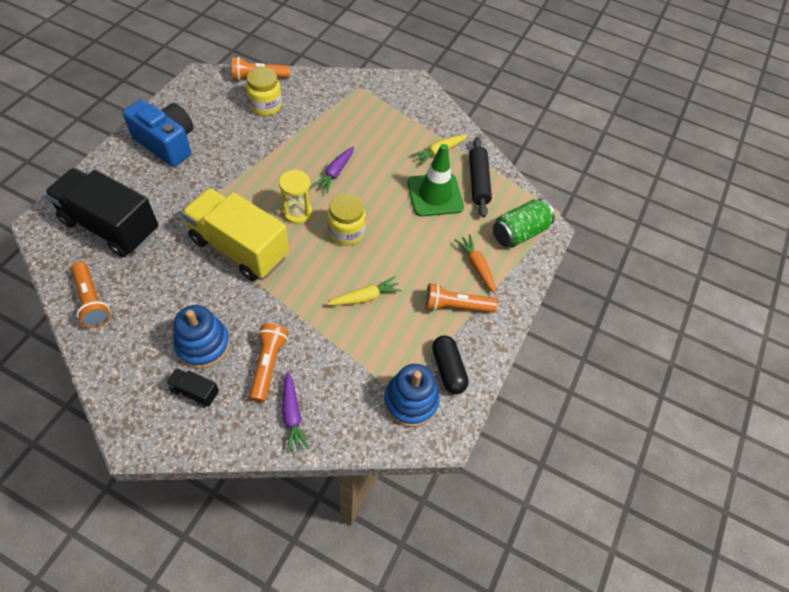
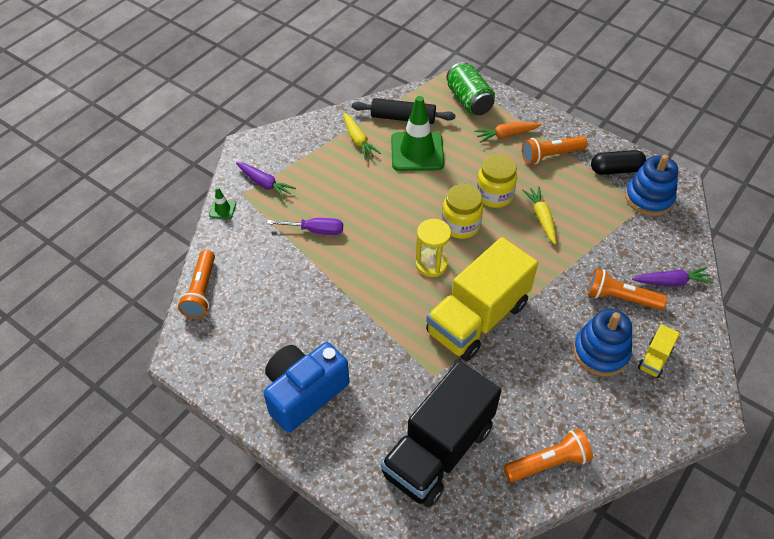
camera: 75 degrees left, 5 degrees down
(195, 392) = (654, 359): black truck -> yellow truck
(265, 106) = (256, 286): yellow jar -> yellow jar (494, 195)
(326, 133) = (315, 230): none -> purple screwdriver
(335, 173) = (377, 227): purple carrot -> purple carrot (265, 184)
(341, 77) = (222, 209): none -> green traffic cone
(455, 306) = (550, 155): orange flashlight -> orange flashlight turned 60 degrees clockwise

